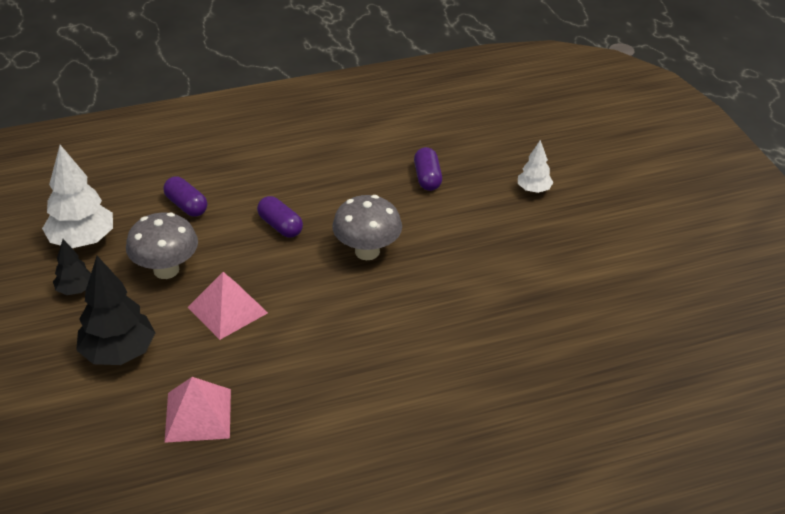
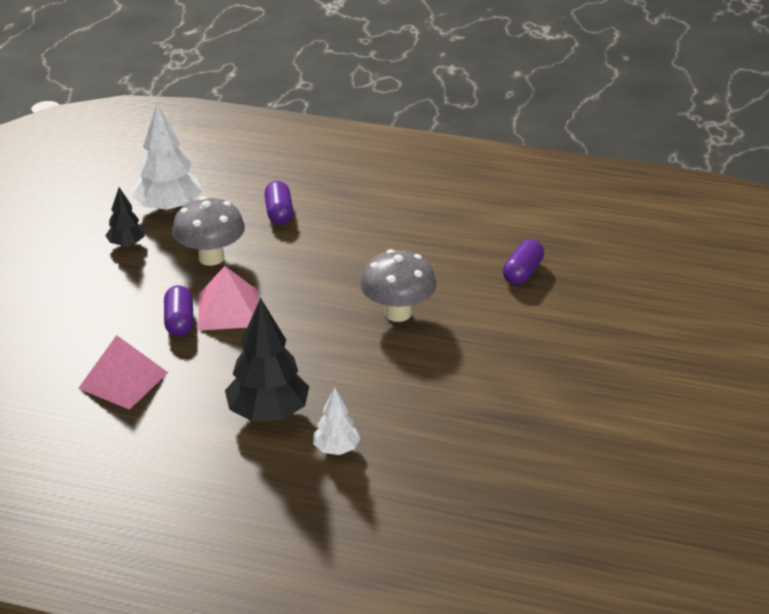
camera: 35 degrees right, 5 degrees down
(118, 353) = (111, 306): black tree -> black tree (268, 413)
(280, 226) = (342, 261): purple capsule -> purple capsule (179, 322)
(534, 189) = (622, 324): white tree -> white tree (336, 449)

